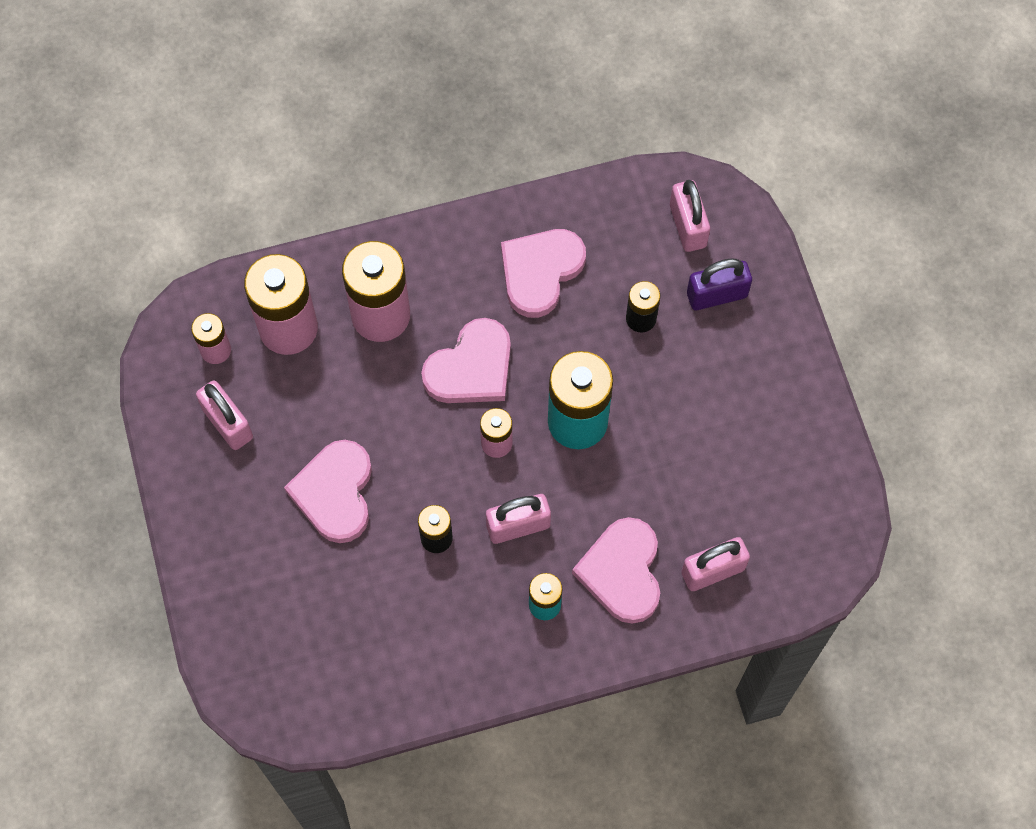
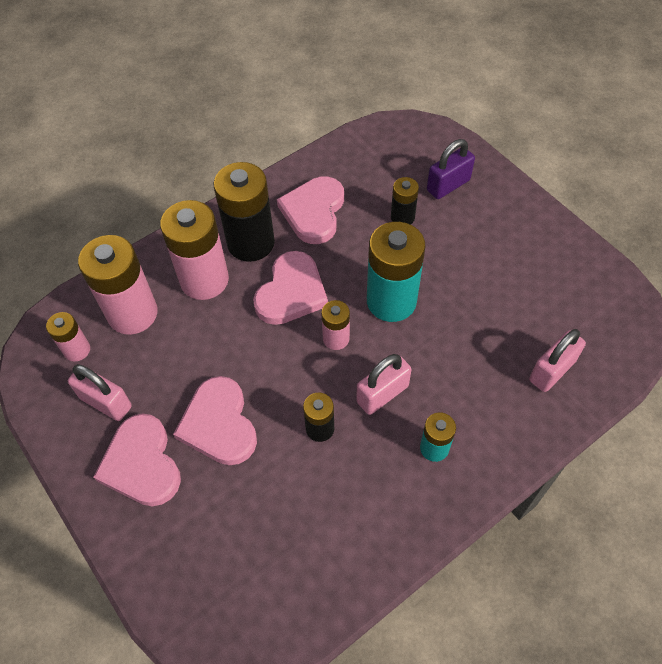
camera: 20 degrees left, 10 degrees down
(450, 286) = (251, 243): none -> black battery
(622, 572) = (483, 398): pink heart -> pink heart (142, 463)
(687, 226) = (404, 151): pink padlock -> none

